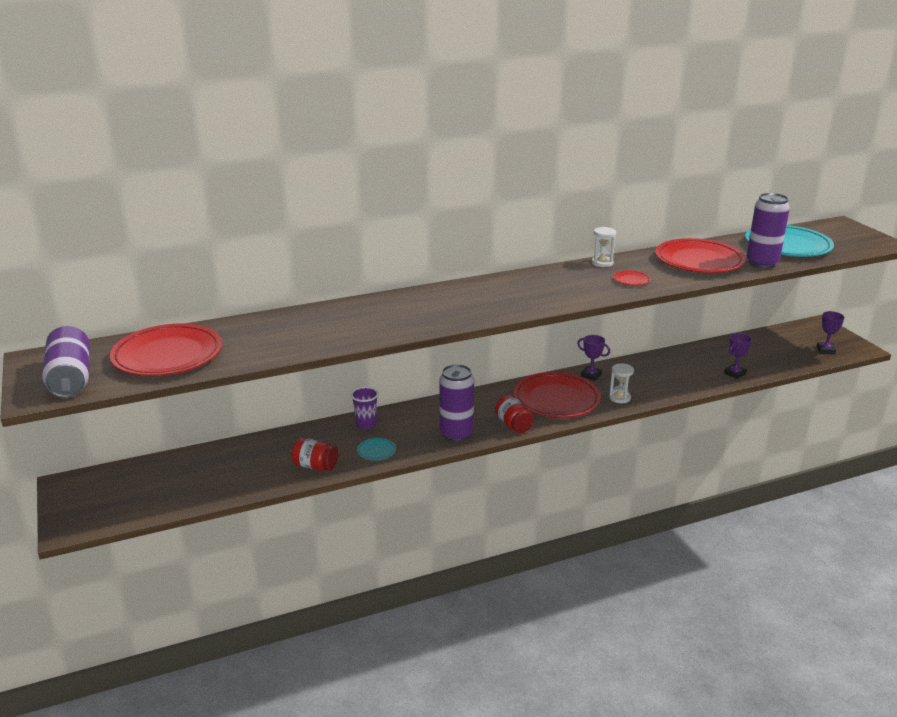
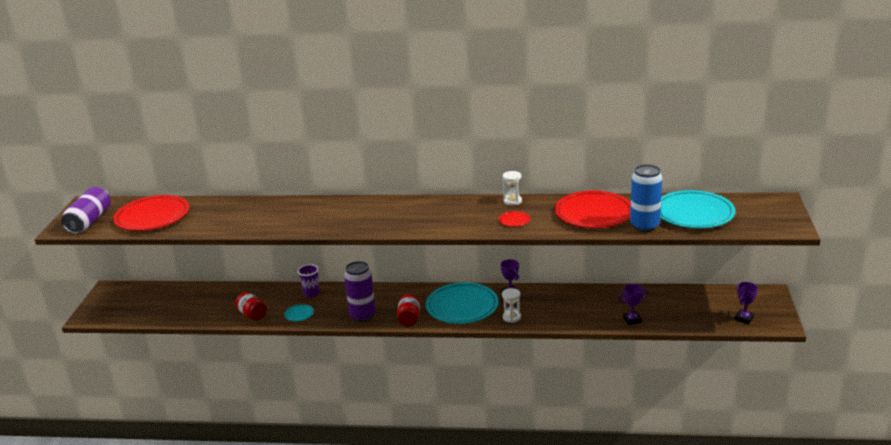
camera: 30 degrees right, 0 degrees up
(556, 399) = (462, 307): red plate -> turquoise plate
(762, 263) = (644, 226): purple can -> blue can

